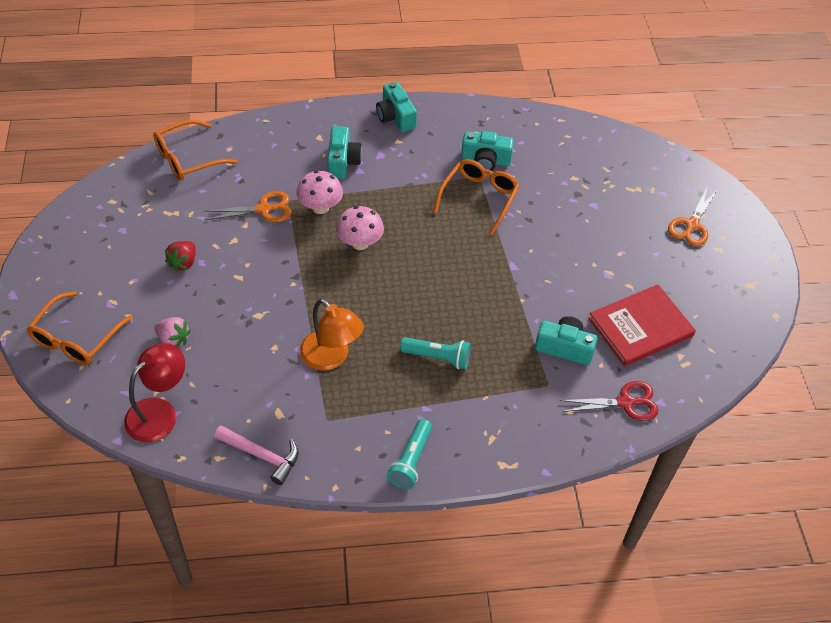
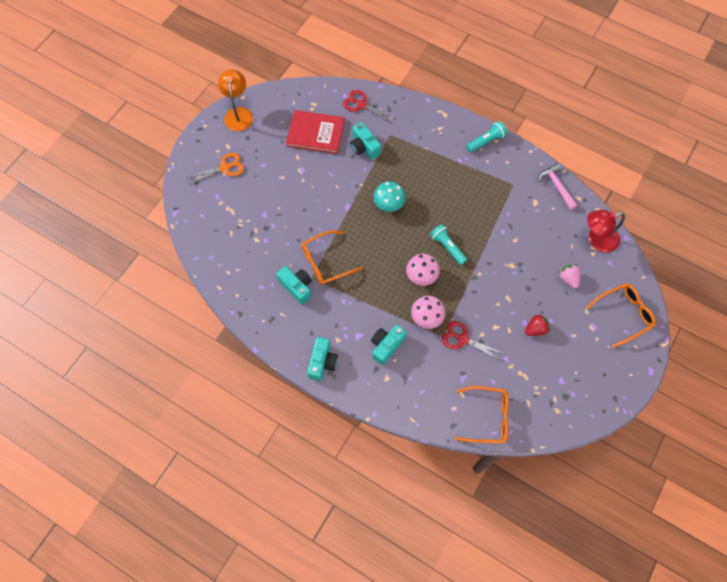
camera: 140 degrees left, 15 degrees up
(264, 209) = (463, 339): orange scissors -> red scissors
(331, 357) = (488, 215): orange lamp -> orange lamp (238, 113)
(438, 358) = (433, 181): turquoise flashlight -> turquoise flashlight (447, 247)
(467, 296) = (389, 204): none -> turquoise mushroom

